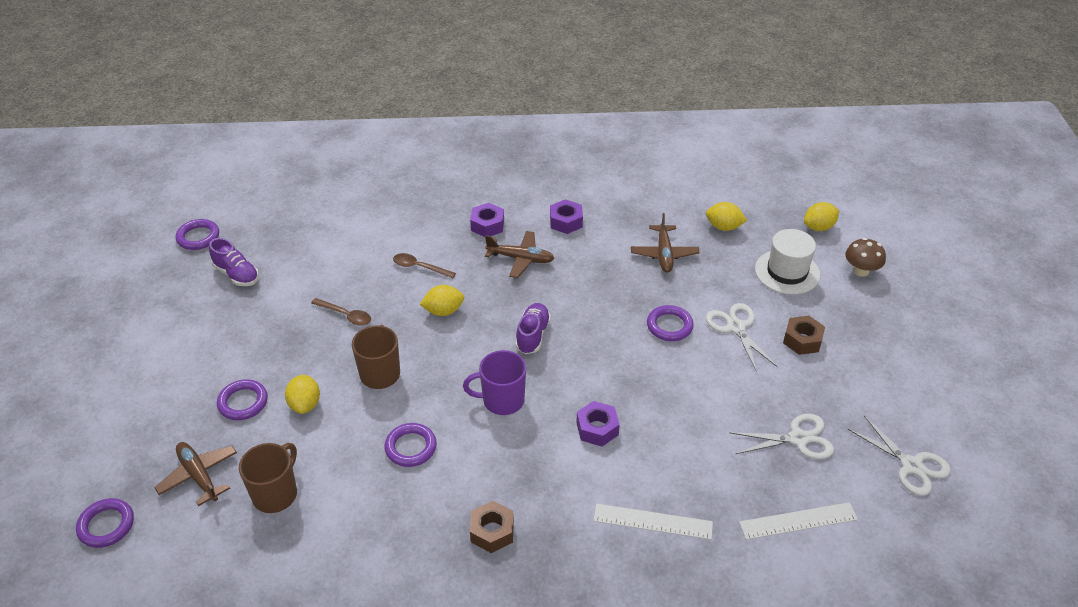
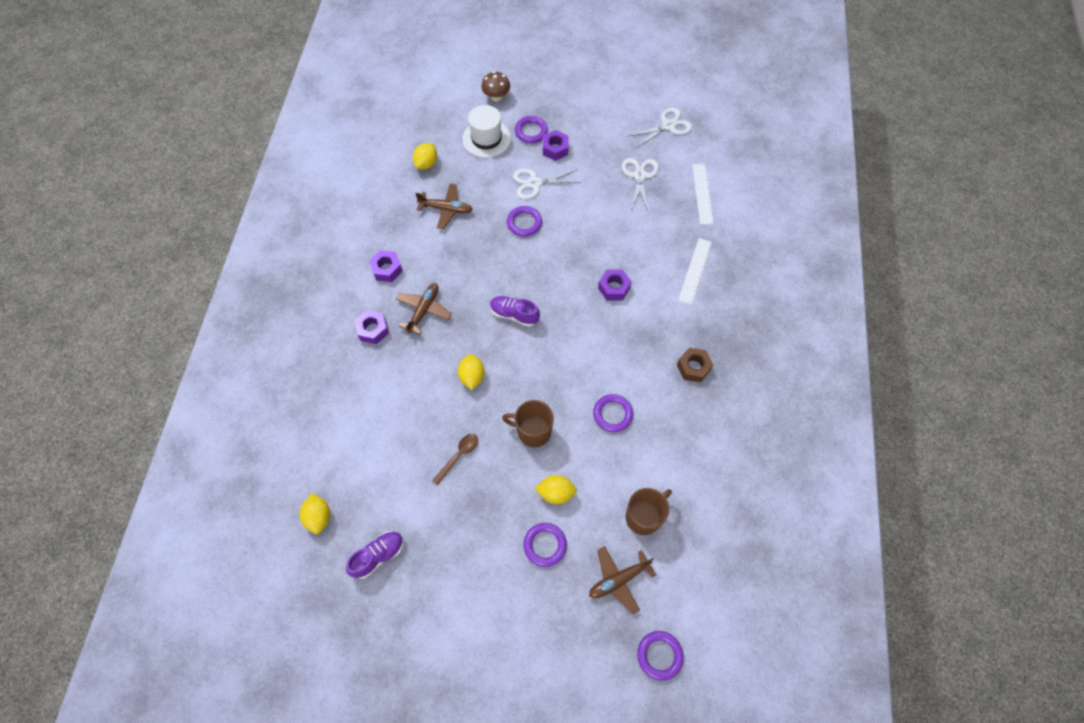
camera: 80 degrees left, 20 degrees up
(198, 237) = (310, 598): purple ring -> purple ring (531, 131)
(276, 494) = (644, 516): brown mug -> brown mug turned 105 degrees clockwise
(419, 267) = (413, 390): brown spoon -> none
(502, 400) = (577, 345): purple mug -> none
(802, 340) = (555, 149): brown nut -> purple nut
(818, 227) = (444, 106): yellow lemon -> yellow lemon (319, 517)

